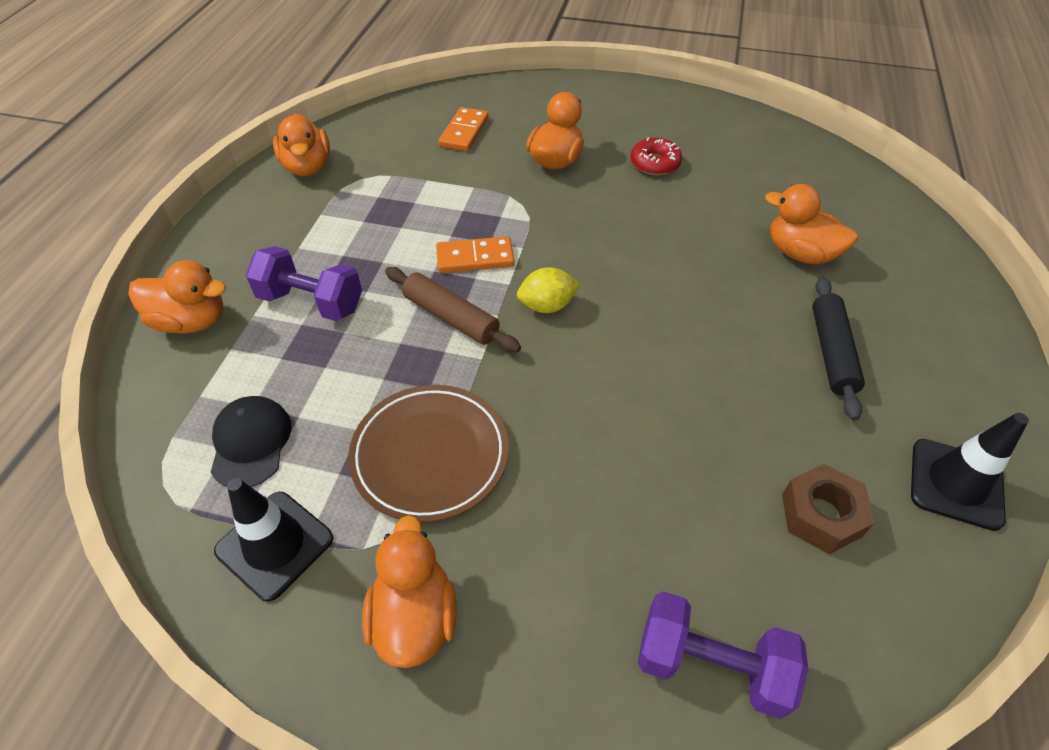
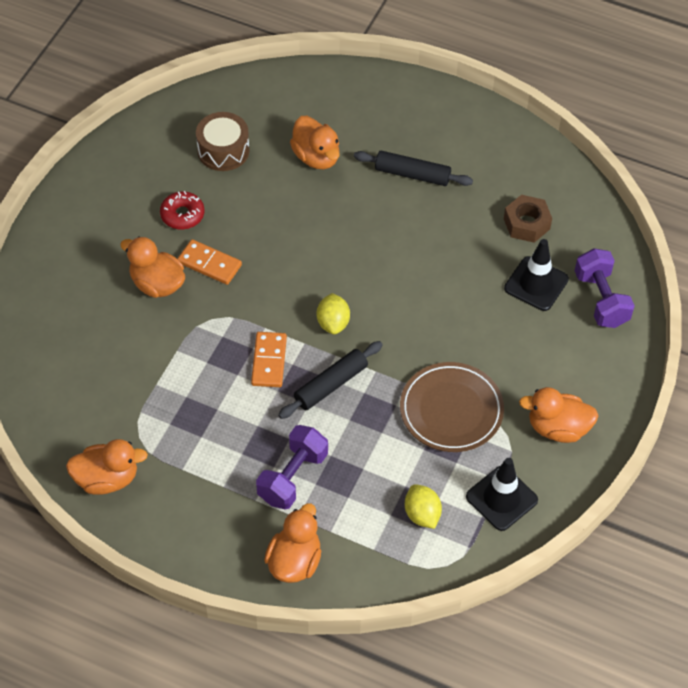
camera: 80 degrees left, 5 degrees up
(251, 443) = (422, 514): black cap -> yellow lemon
(451, 317) = (331, 385): brown rolling pin -> black rolling pin
(464, 132) = (89, 347): orange domino -> orange domino (209, 264)
(711, 665) = (601, 299): purple dumbbell -> purple dumbbell turned 45 degrees counterclockwise
(761, 178) = (223, 150): none -> brown drum
(800, 253) = (316, 157): orange duck -> orange duck turned 75 degrees counterclockwise
(956, 484) = (517, 155): black traffic cone -> black traffic cone (536, 284)

